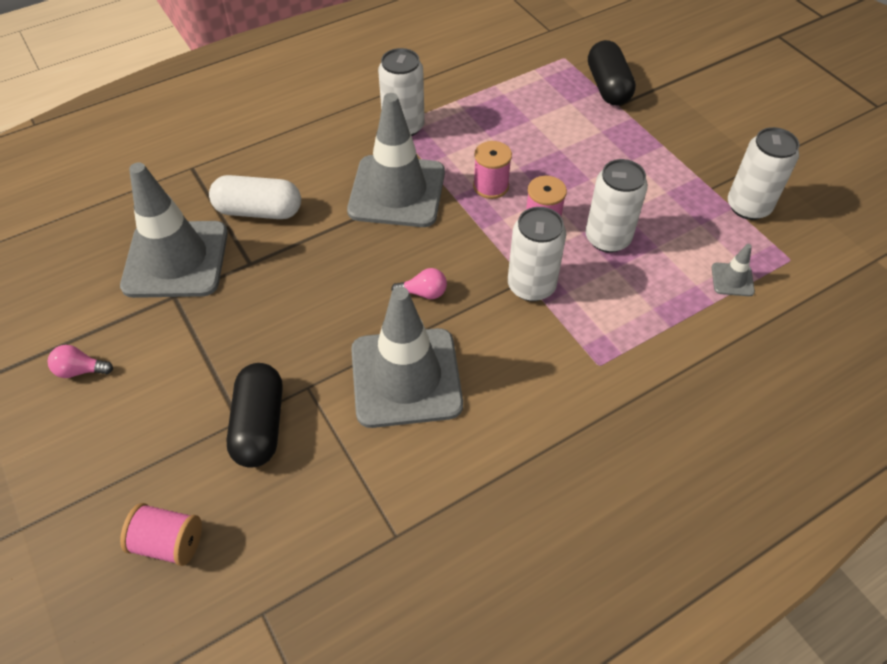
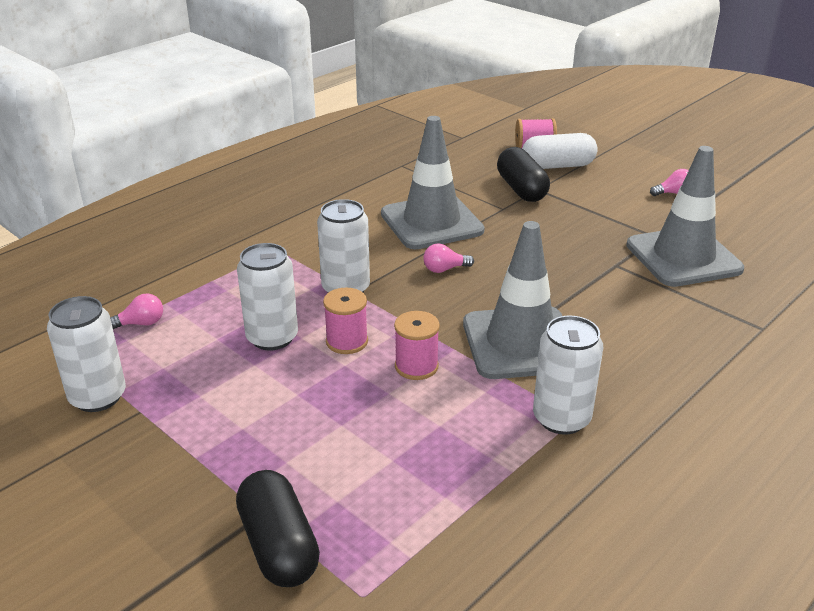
camera: 165 degrees right, 20 degrees down
(259, 211) = (649, 302): white capsule -> white capsule (557, 166)
(732, 279) = (141, 323): grey traffic cone -> pink light bulb

